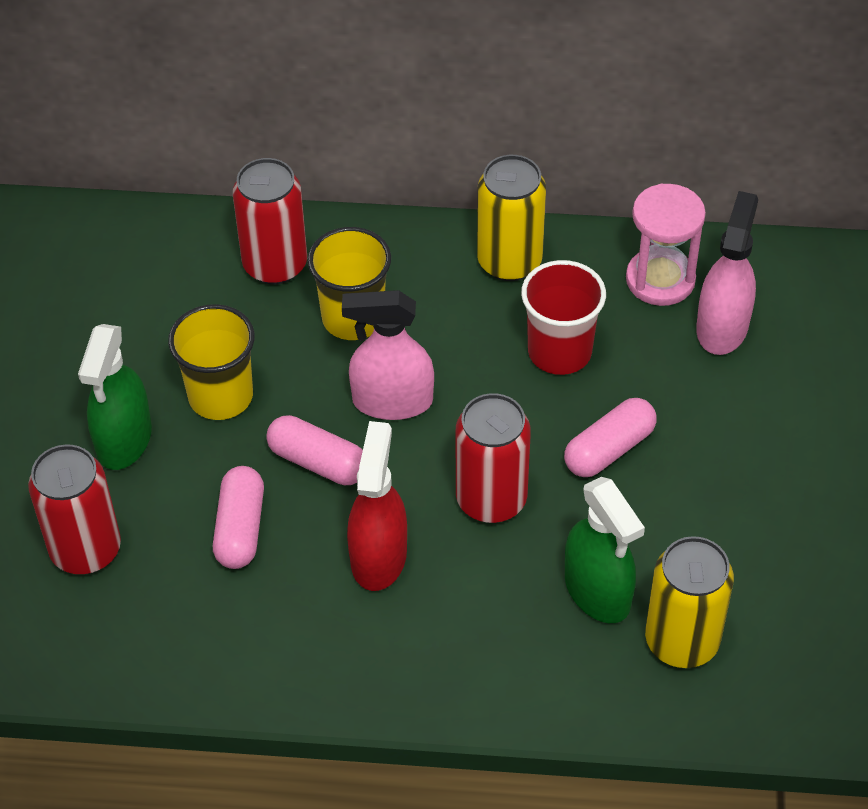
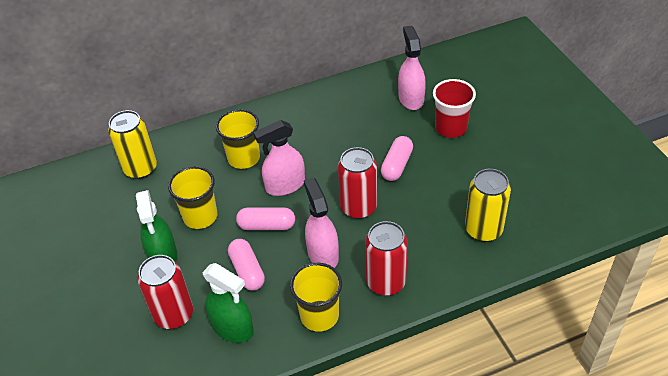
camera: 25 degrees left, 5 degrees down
(275, 265) = (191, 150): red can -> red can (386, 282)
(308, 661) = (319, 316): none -> yellow cup
(379, 556) = (323, 254): red spray bottle -> pink spray bottle
(509, 261) = (301, 108): yellow can -> yellow can (140, 169)
(559, 352) = (348, 135): red cup -> red cup (451, 128)
(597, 592) = (432, 225): green spray bottle -> green spray bottle (232, 328)
(660, 280) = (372, 90): pink hourglass -> none

